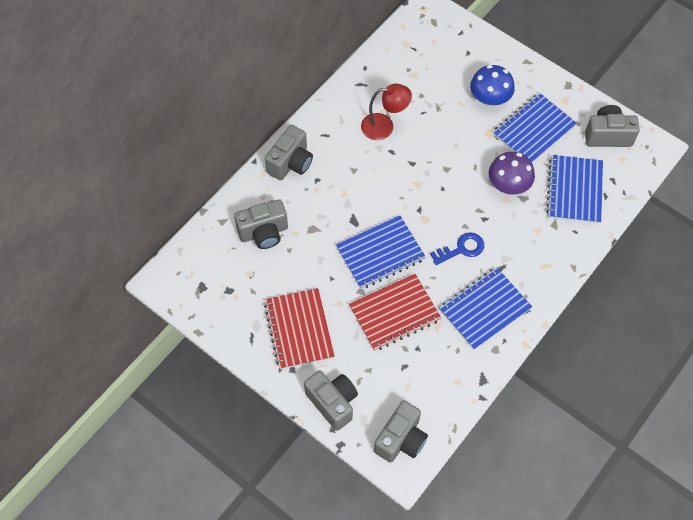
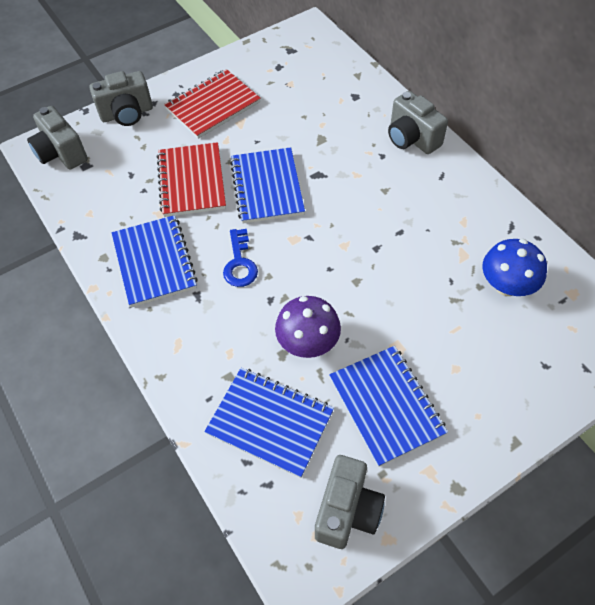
camera: 110 degrees right, 5 degrees down
(264, 232) = (332, 101): grey camera -> none
(299, 330) = (213, 106): red notebook -> red notebook turned 45 degrees counterclockwise
(384, 126) = (439, 234): red lamp -> none
(489, 99) = (455, 367): blue mushroom -> blue mushroom (506, 285)

